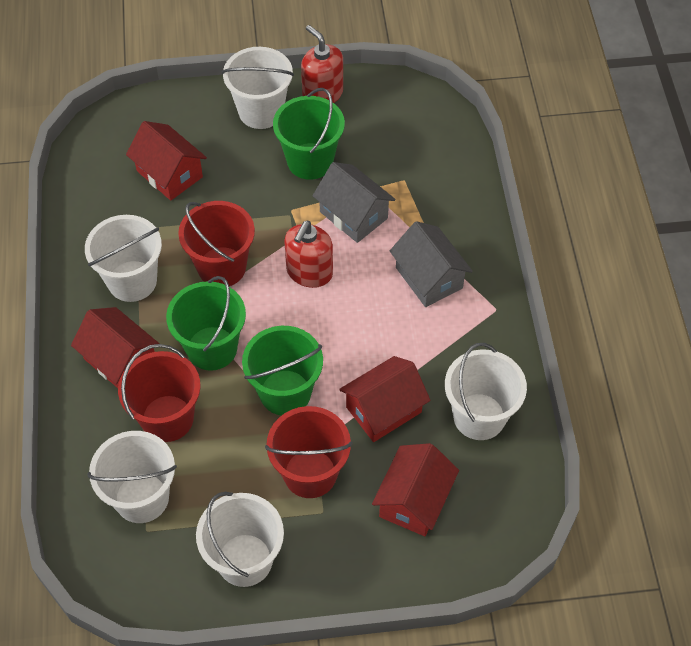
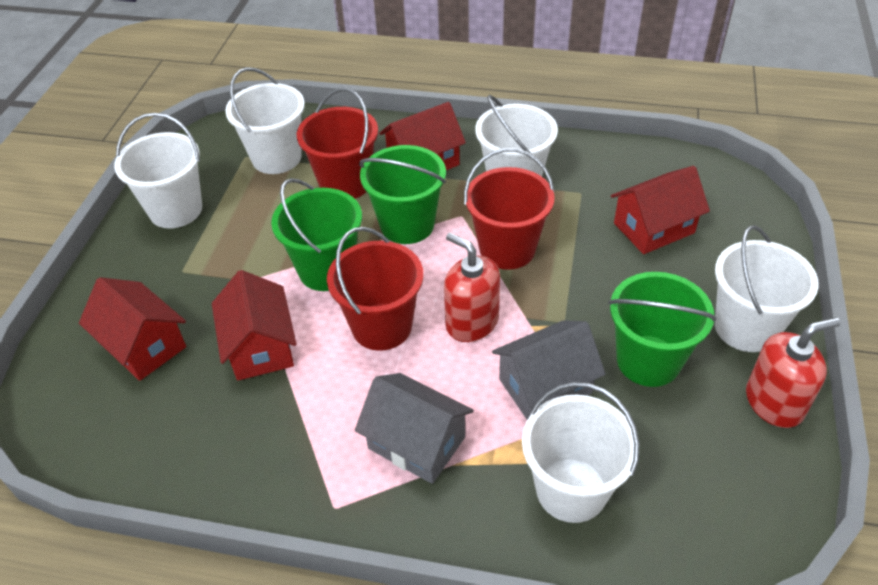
camera: 110 degrees right, 10 degrees down
(310, 473) = (227, 270): red bucket -> red bucket (381, 326)
(429, 277) = (416, 443): grey house -> grey house turned 45 degrees clockwise
(479, 416) = (198, 436): white bucket -> white bucket (571, 489)

